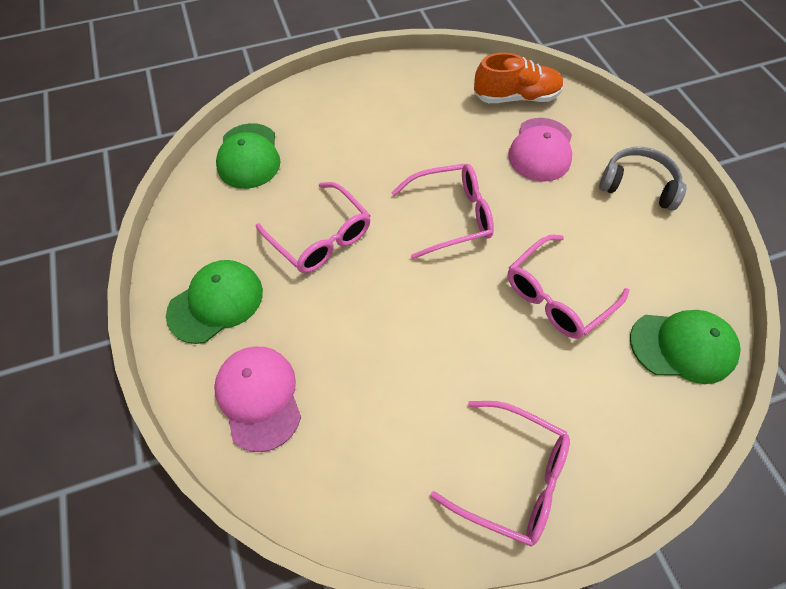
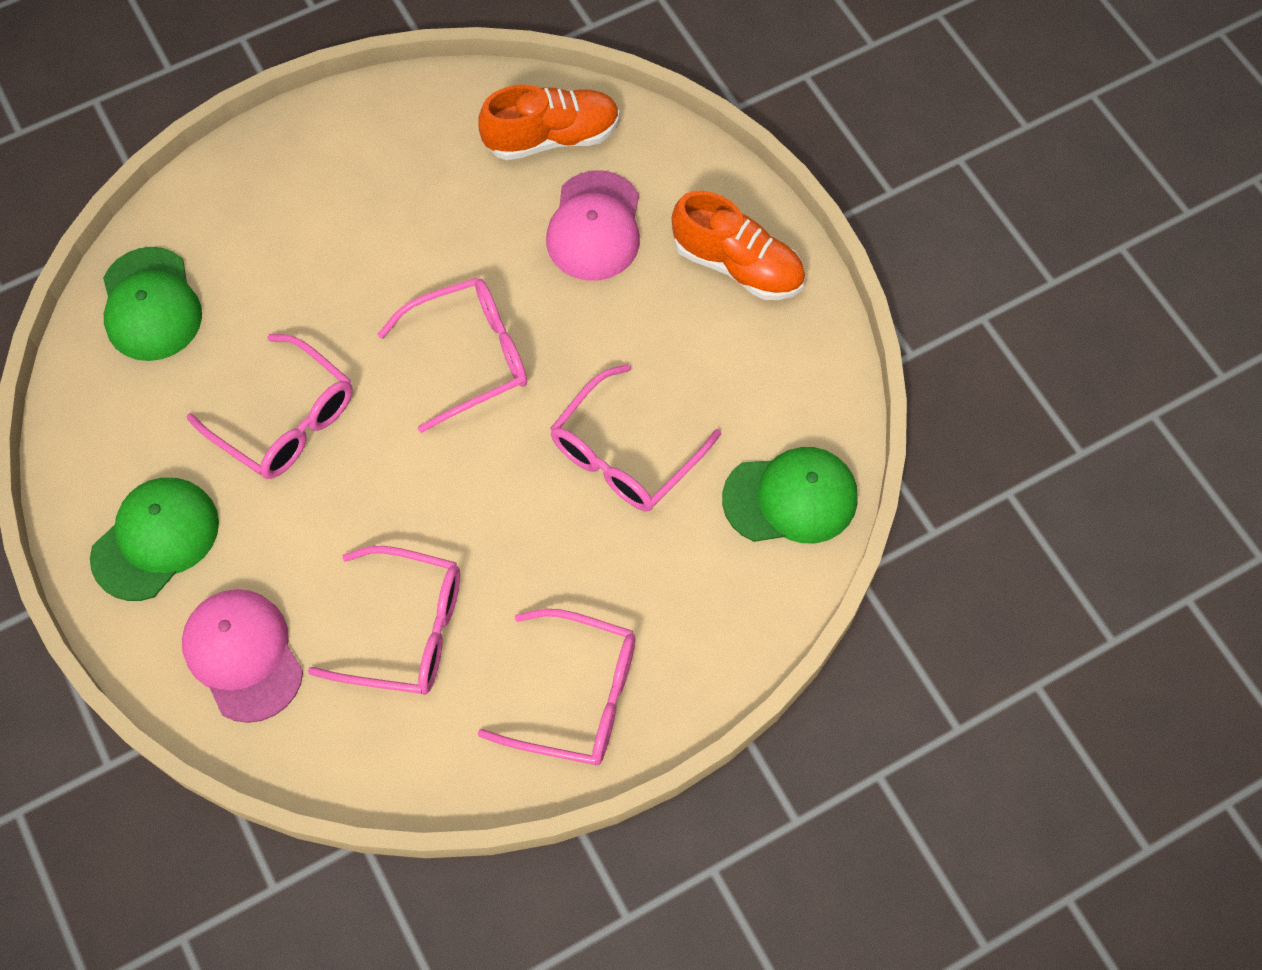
camera: 10 degrees left, 5 degrees up
(383, 398) = (405, 630): none -> pink glasses
(638, 185) = (737, 265): grey headphones -> orange shoe

